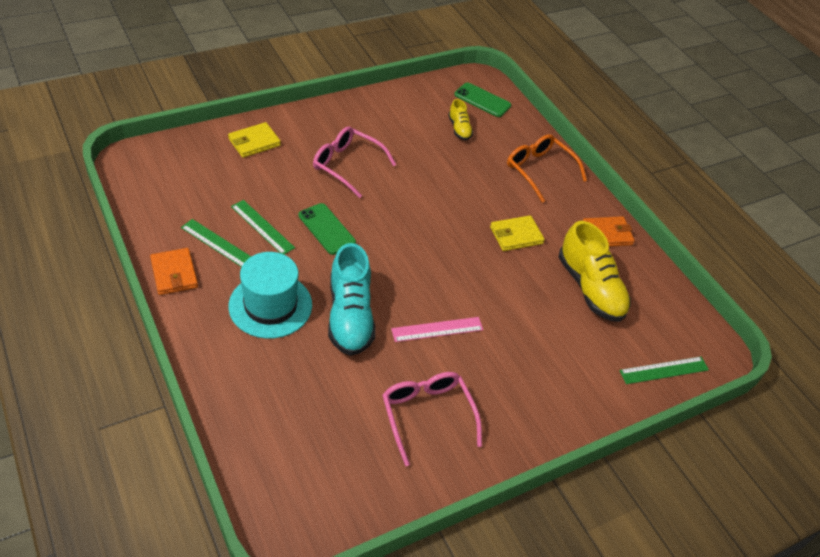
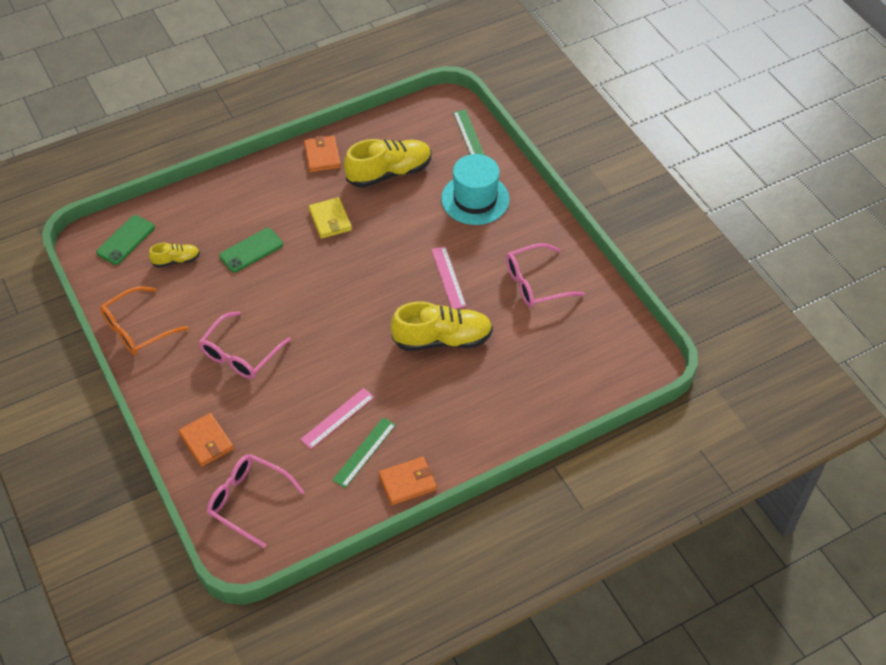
camera: 85 degrees left, 5 degrees up
(185, 165) = (248, 501): none -> pink glasses
(254, 142) = (206, 441): yellow wallet -> orange wallet
(262, 227) = (337, 418): green ruler -> pink ruler
(270, 305) = (437, 399): turquoise hat -> turquoise hat (475, 199)
(326, 229) = (335, 365): green phone -> green phone (251, 250)
(350, 316) = (442, 339): turquoise shoe -> yellow shoe
(539, 170) = (238, 198): orange glasses -> orange glasses (137, 329)

